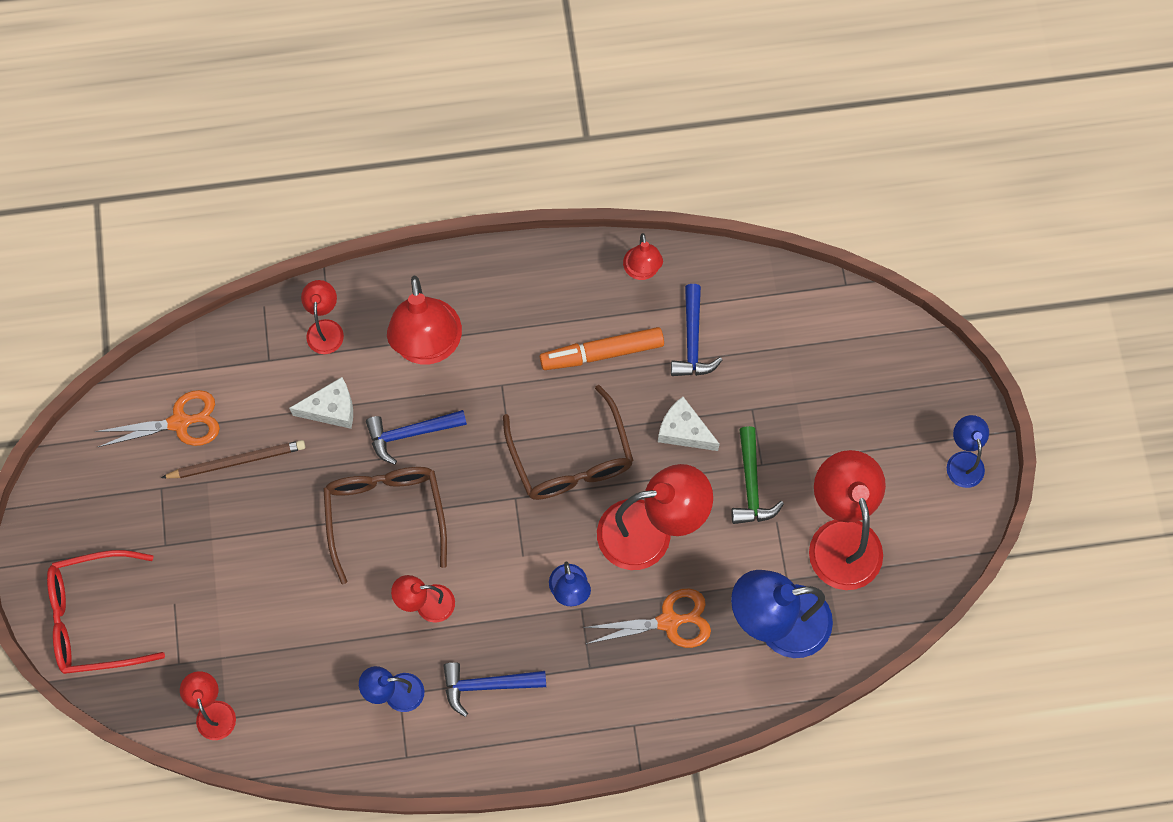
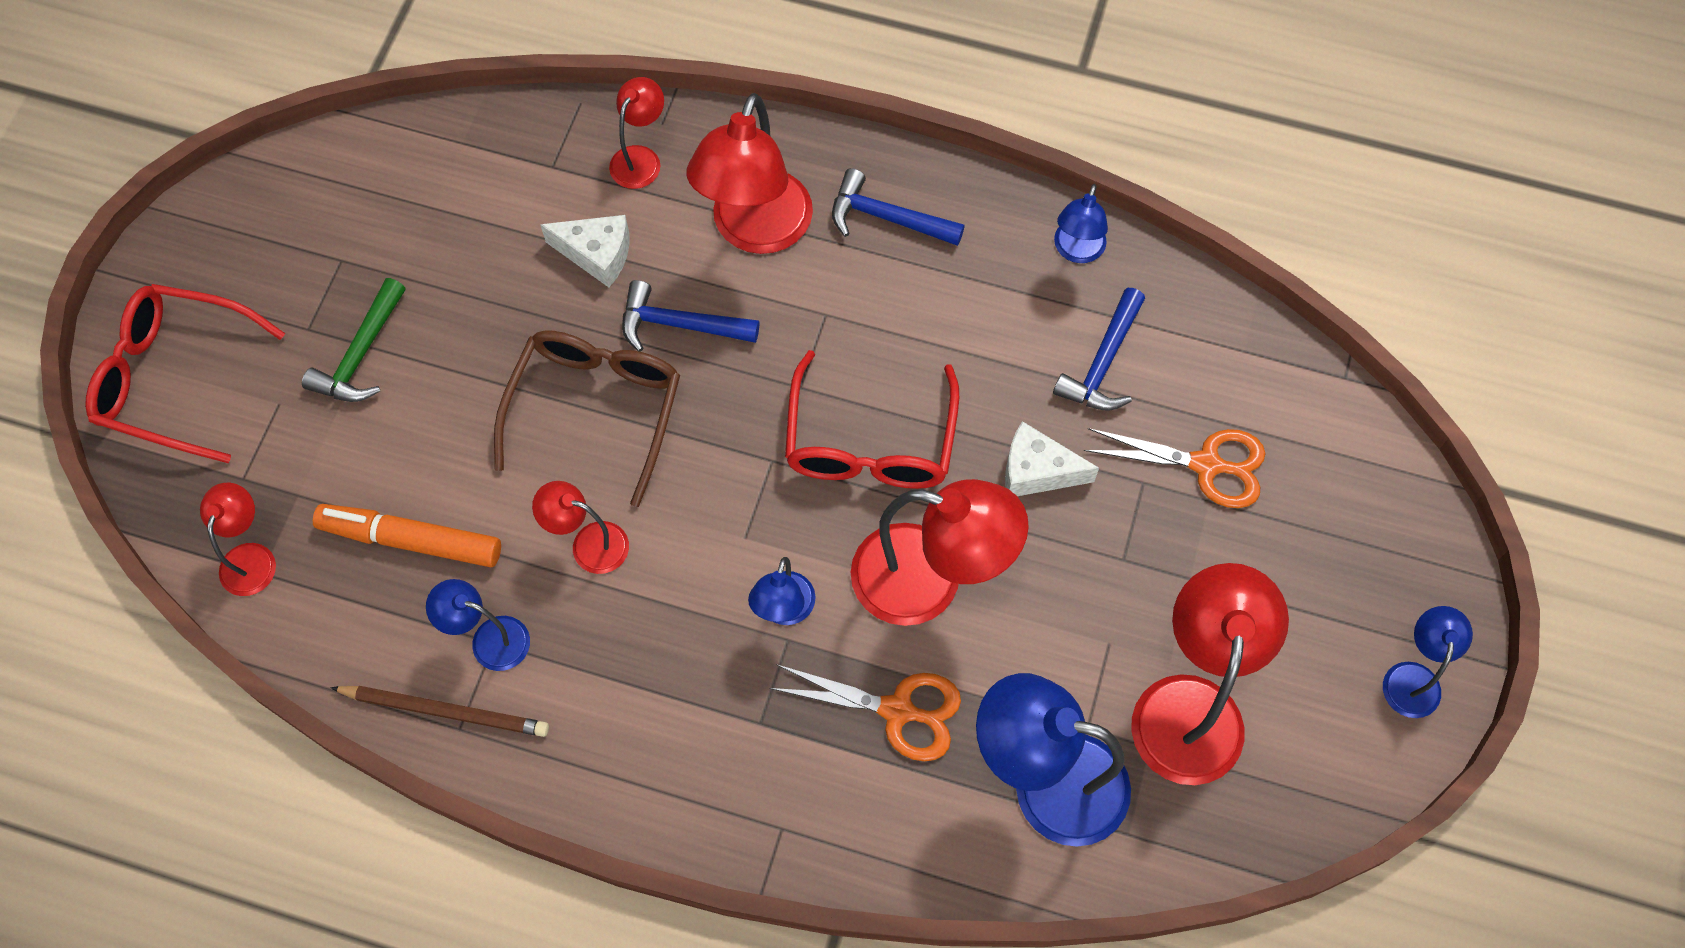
camera: 25 degrees right, 5 degrees down
(180, 422) = (407, 194): orange scissors -> orange scissors (1206, 465)
(237, 461) = (449, 267): brown pencil -> brown pencil (445, 711)
(487, 685) = (613, 683): blue hammer -> blue hammer (887, 217)
(571, 458) = (870, 442): brown glasses -> red glasses
(602, 353) = (975, 328): orange marker -> orange marker (411, 540)
(642, 271) = (1076, 251): red lamp -> blue lamp
(684, 431) = (1037, 471): white cheese -> white cheese turned 45 degrees counterclockwise
(751, 485) = (1096, 579): green hammer -> green hammer (361, 354)

